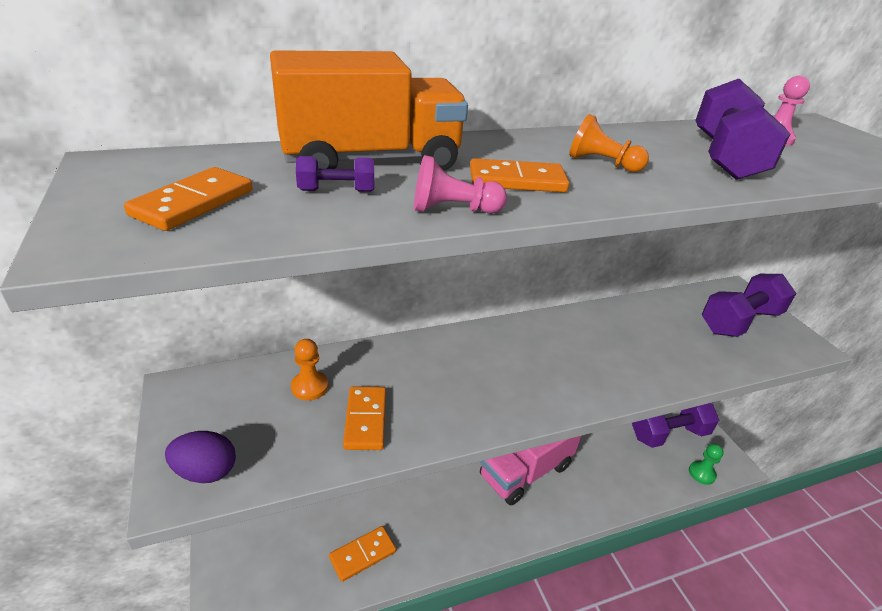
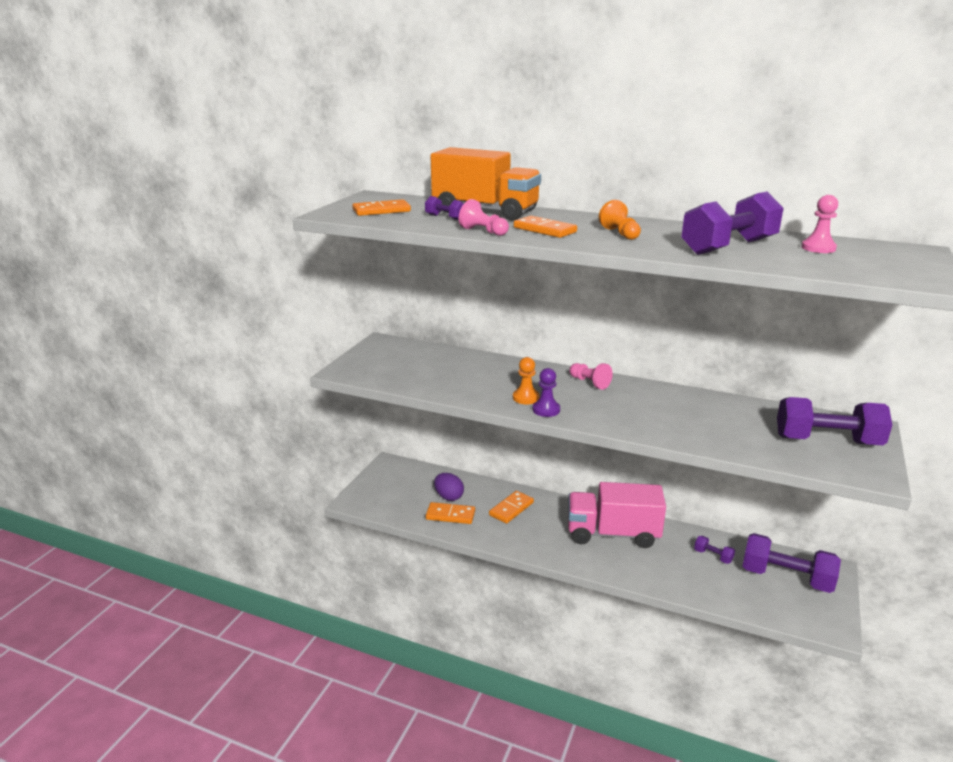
camera: 45 degrees right, 10 degrees down
(206, 472) = (360, 371): purple egg -> purple egg (448, 497)
(310, 387) = (443, 361): orange pawn -> orange pawn (526, 398)
(365, 420) = (454, 382): orange domino -> orange domino (511, 509)
(503, 341) = (589, 383): none -> pink pawn
(515, 409) = (546, 410): none -> purple pawn
(611, 444) = (713, 556): none -> purple dumbbell
(701, 473) = (783, 613): green pawn -> none

